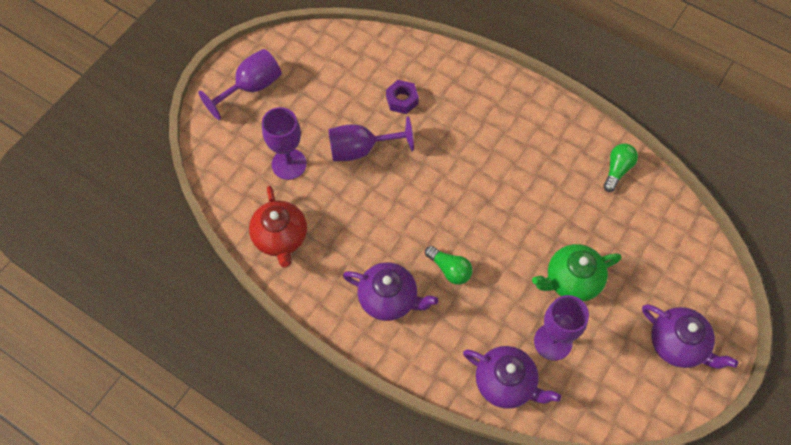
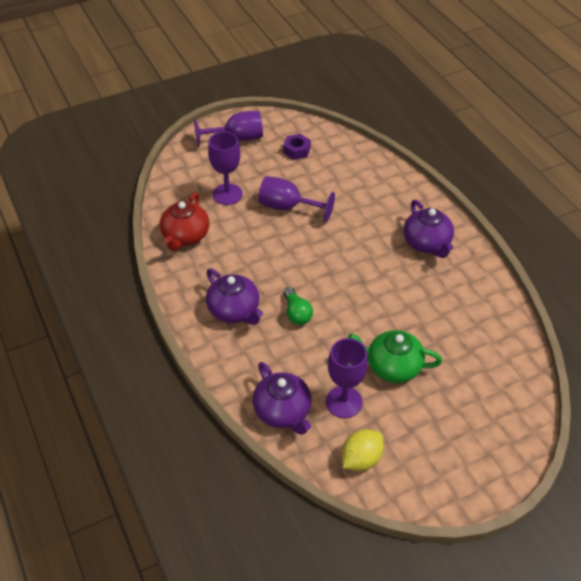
camera: 30 degrees right, 15 degrees down
(402, 100) = (343, 189): purple nut -> purple nut (296, 150)
(603, 391) = (361, 459): none -> yellow lemon
(617, 170) = (490, 307): green light bulb -> none
(678, 344) = (454, 458): purple teapot -> purple teapot (427, 243)

